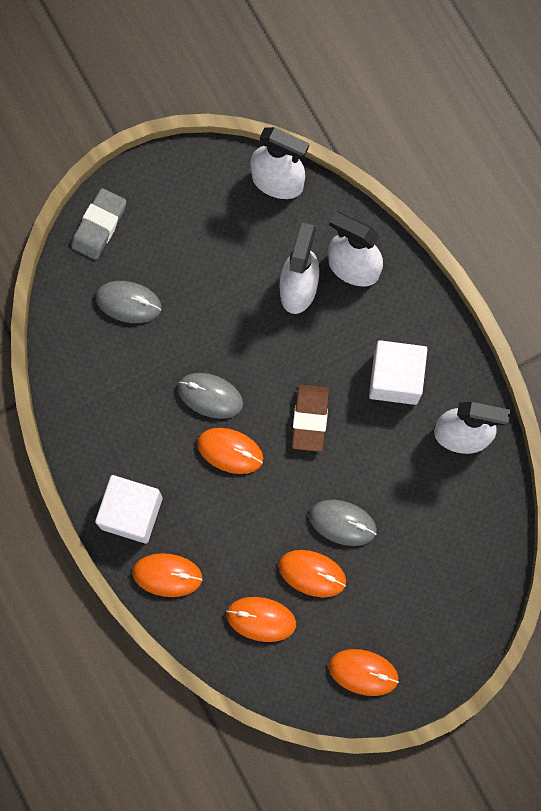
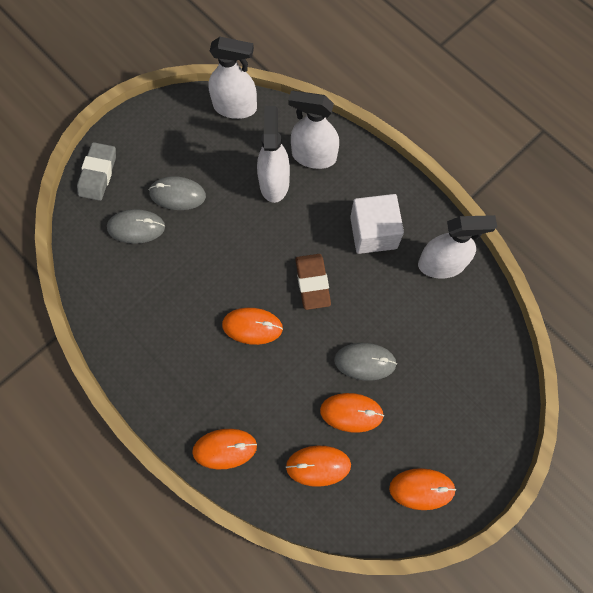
camera: 15 degrees left, 5 degrees down
(131, 513) = (180, 402): white cube -> none
(210, 396) = (223, 285): grey mouse -> grey mouse (177, 194)

